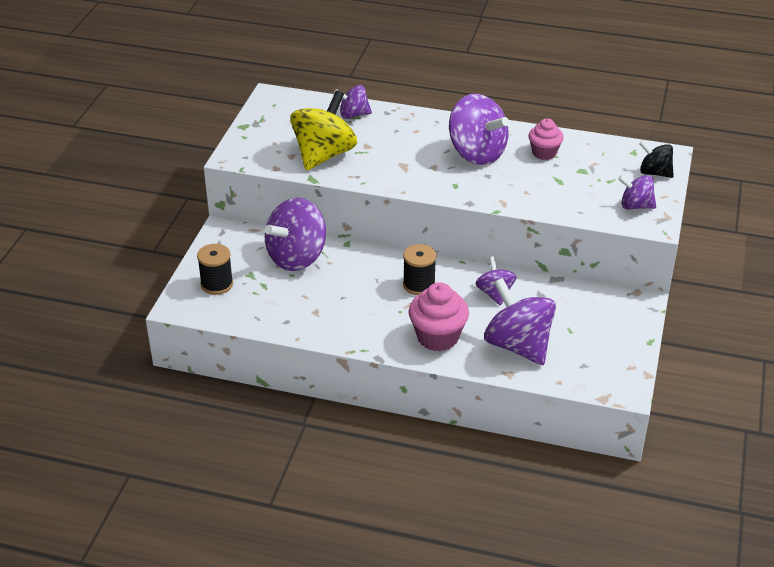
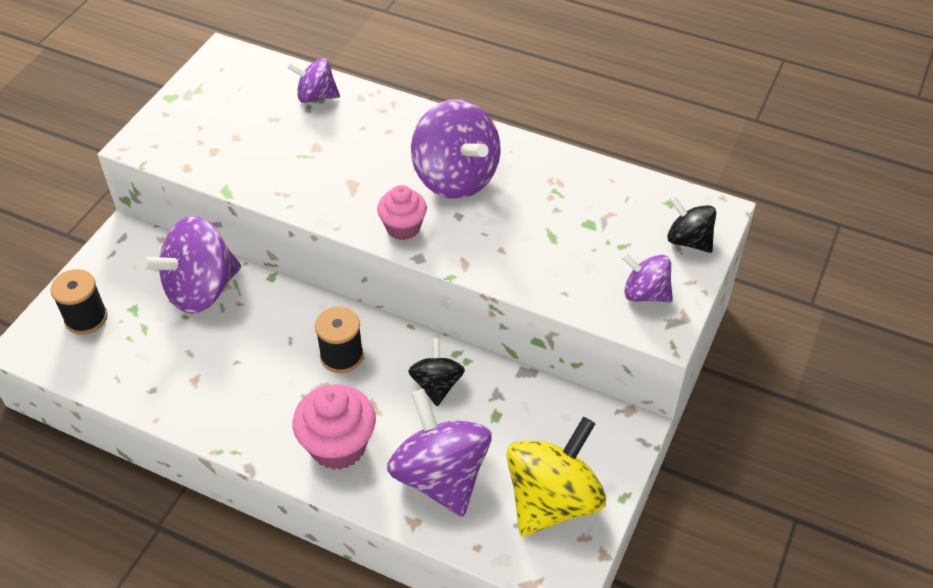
camera: 10 degrees right, 10 degrees up
(324, 155) = (255, 155): yellow spinning top -> yellow spinning top (552, 500)
(495, 293) = (437, 385): purple spinning top -> black spinning top
(544, 153) = (546, 188): pink cupcake -> pink cupcake (403, 227)

